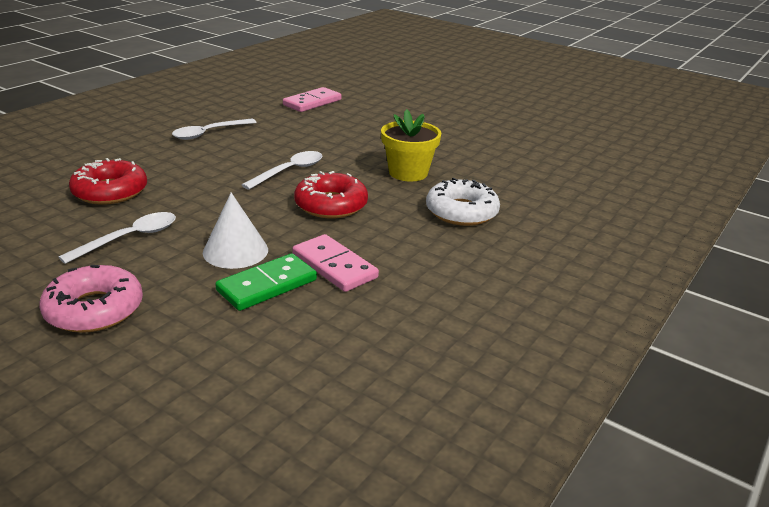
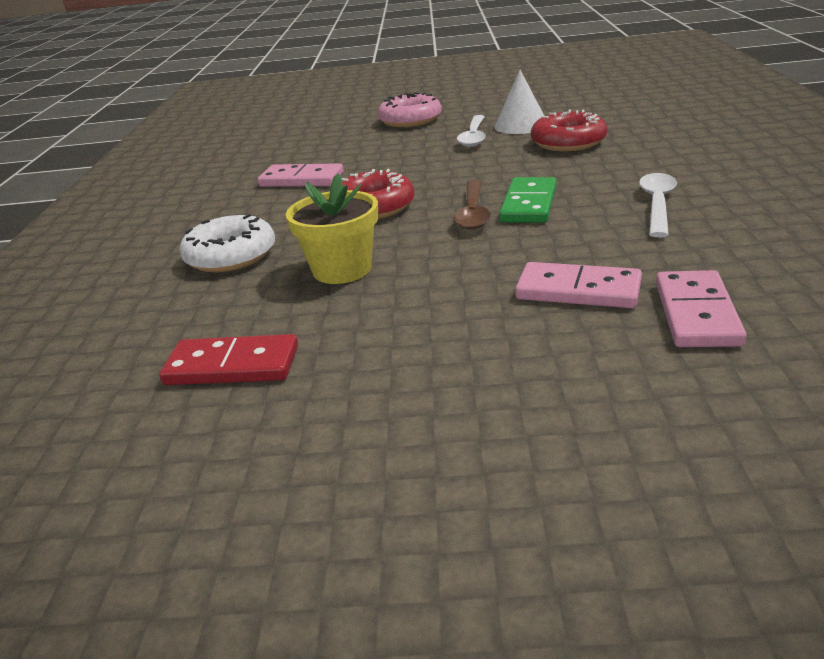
camera: 150 degrees right, 0 degrees up
(235, 251) = (388, 159): white cone -> white cone (521, 125)
(267, 285) = (332, 157): green domino -> green domino (528, 204)
(289, 171) = (473, 213): white spoon -> brown spoon
(330, 122) = (578, 291): none -> pink domino
(502, 154) = (232, 365): none -> red domino

